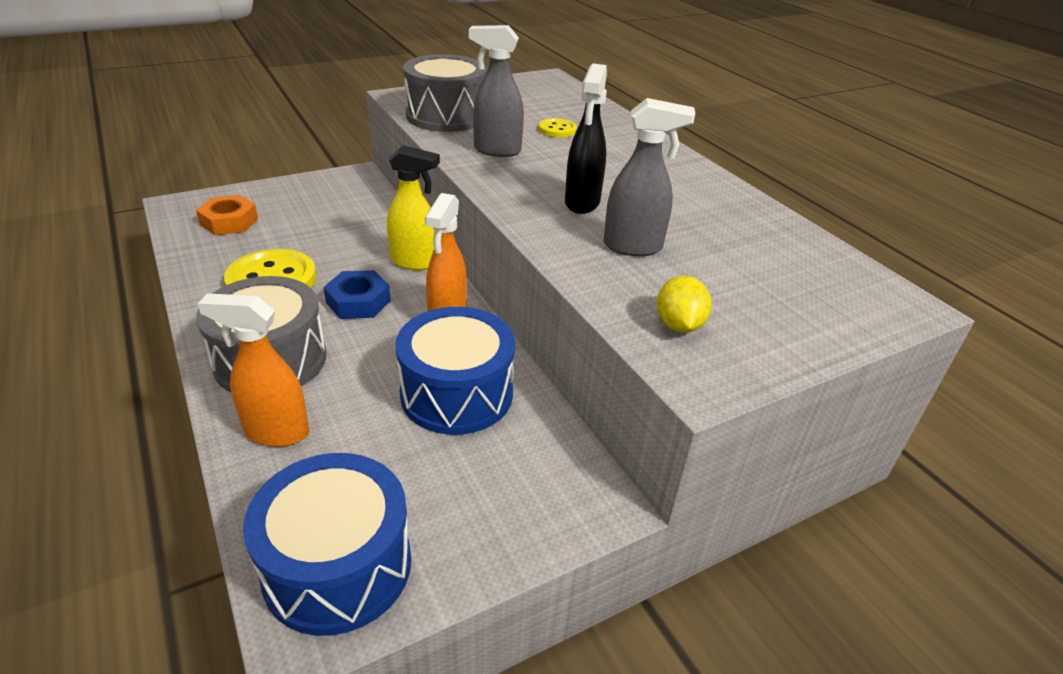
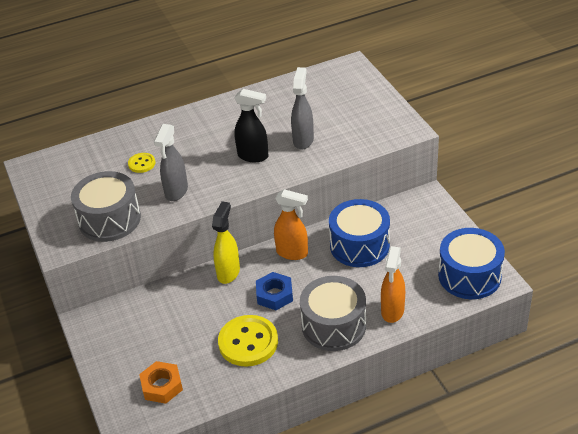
camera: 80 degrees left, 5 degrees up
(678, 325) = (371, 132): yellow lemon -> none

